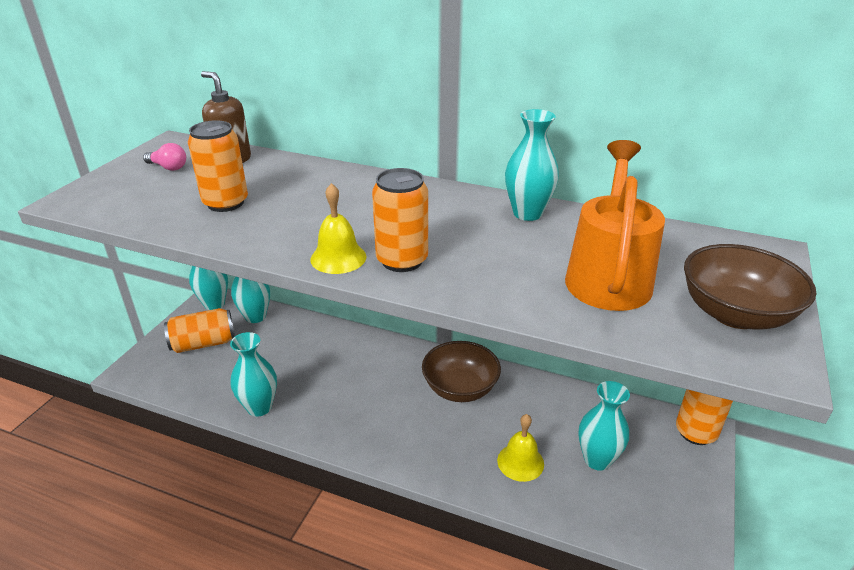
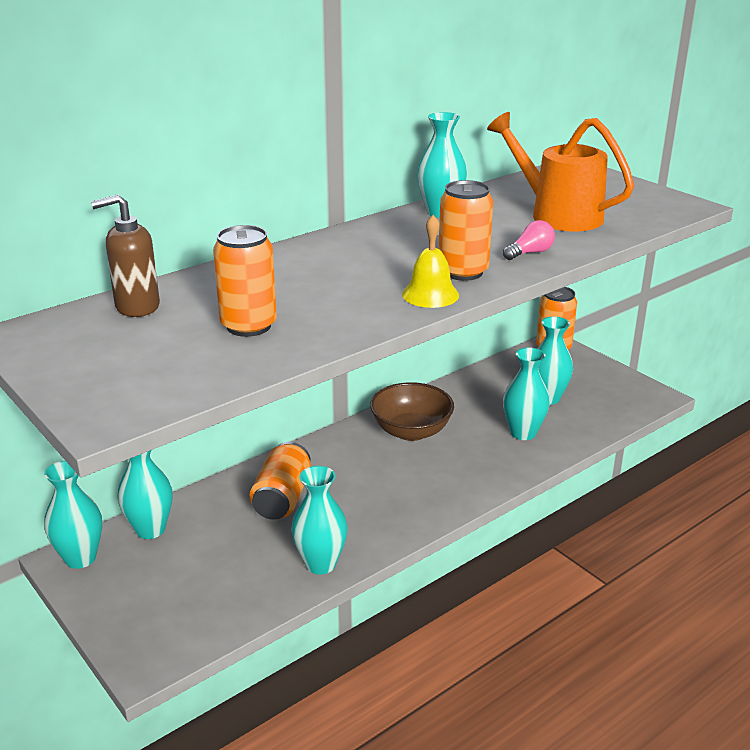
camera: 60 degrees left, 5 degrees down
(168, 167) = (98, 345): pink light bulb -> pink light bulb (530, 253)
(203, 343) = (156, 584): orange can -> orange can (282, 498)
(520, 462) = (523, 433): yellow bell -> turquoise vase
(735, 314) = (633, 198): brown bowl -> none

